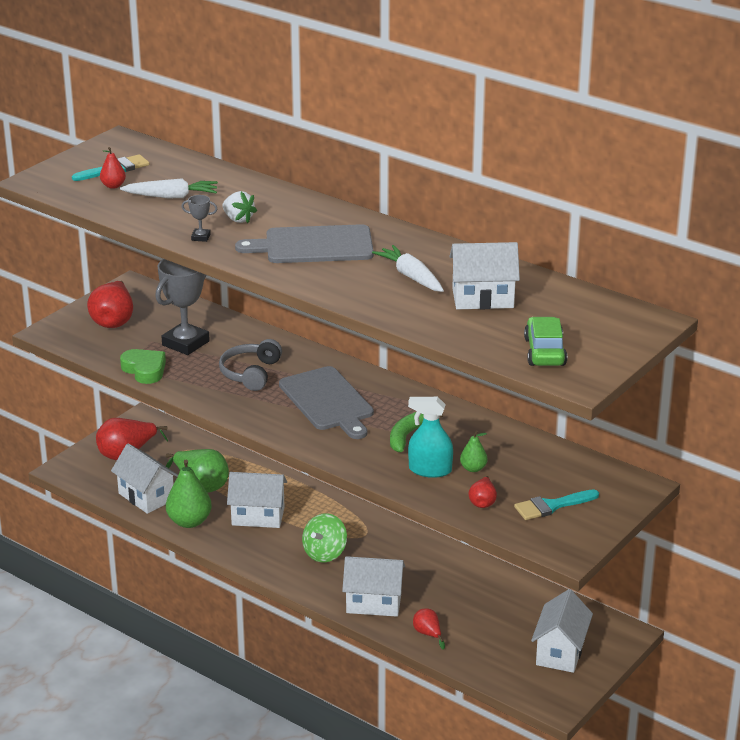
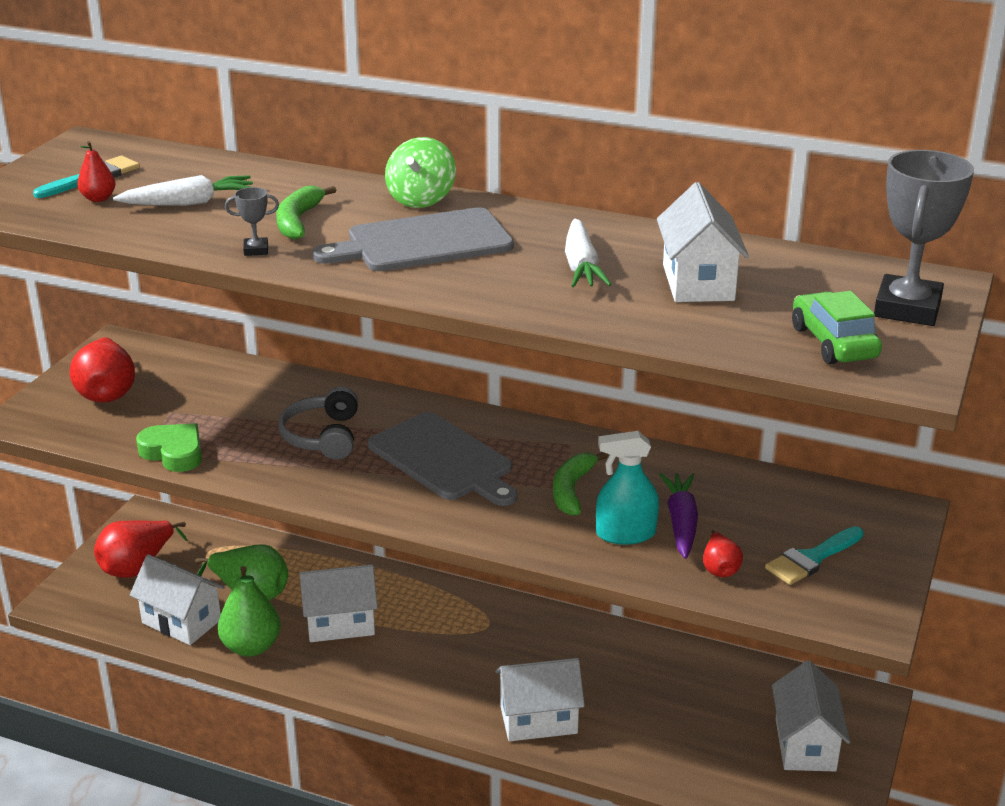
camera: 15 degrees left, 0 degrees up
(185, 343) = (218, 408): grey trophy -> grey trophy (907, 308)
(238, 219) = (298, 221): white strawberry -> green banana
(325, 553) = (447, 660): green spinning top -> green spinning top (421, 199)
(411, 276) = (581, 266): white carrot -> white carrot turned 135 degrees counterclockwise
(428, 634) = (627, 752): red pear -> none
(473, 468) = (681, 522): green pear -> purple carrot
(483, 298) = (698, 282): white house -> white house turned 75 degrees counterclockwise

